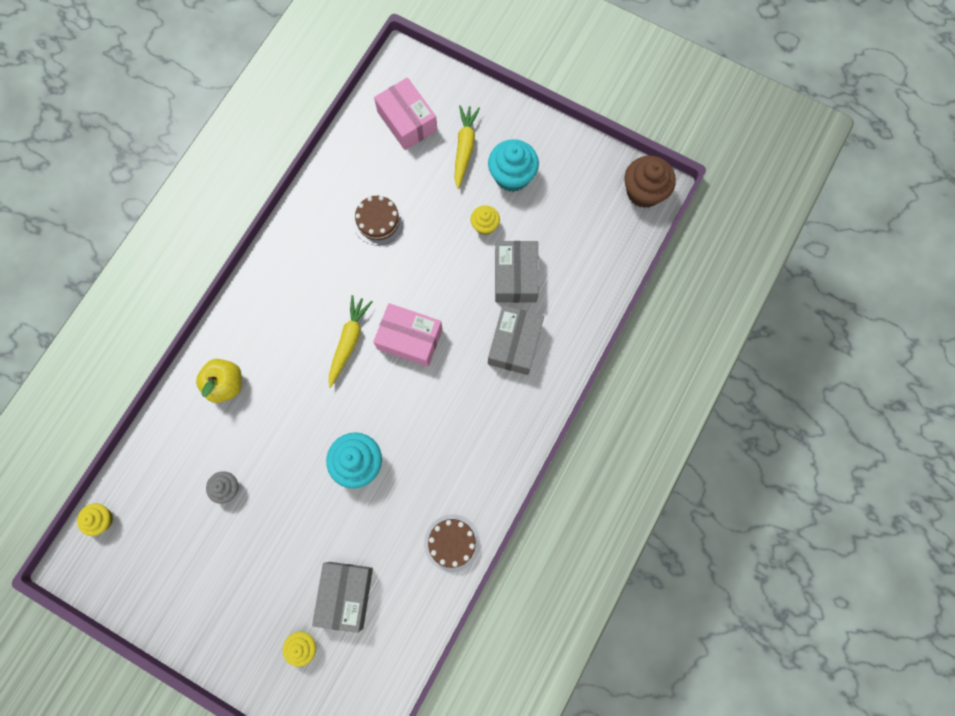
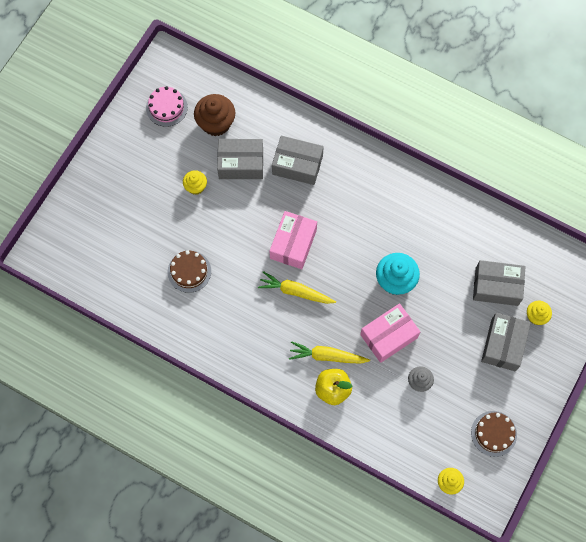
camera: 90 degrees left, 5 degrees down
(267, 599) = (503, 345): none -> grey box
(407, 121) = (96, 250): pink box -> pink box (389, 336)
(452, 543) = (454, 210): brown cake -> brown cake (493, 433)
(464, 148) = (124, 202): yellow carrot -> yellow carrot (327, 356)
(512, 176) = (152, 165): turquoise cupcake -> none
(589, 189) = (166, 107): none -> pink cake
(644, 192) = (170, 67): brown cupcake -> brown cupcake (216, 123)

